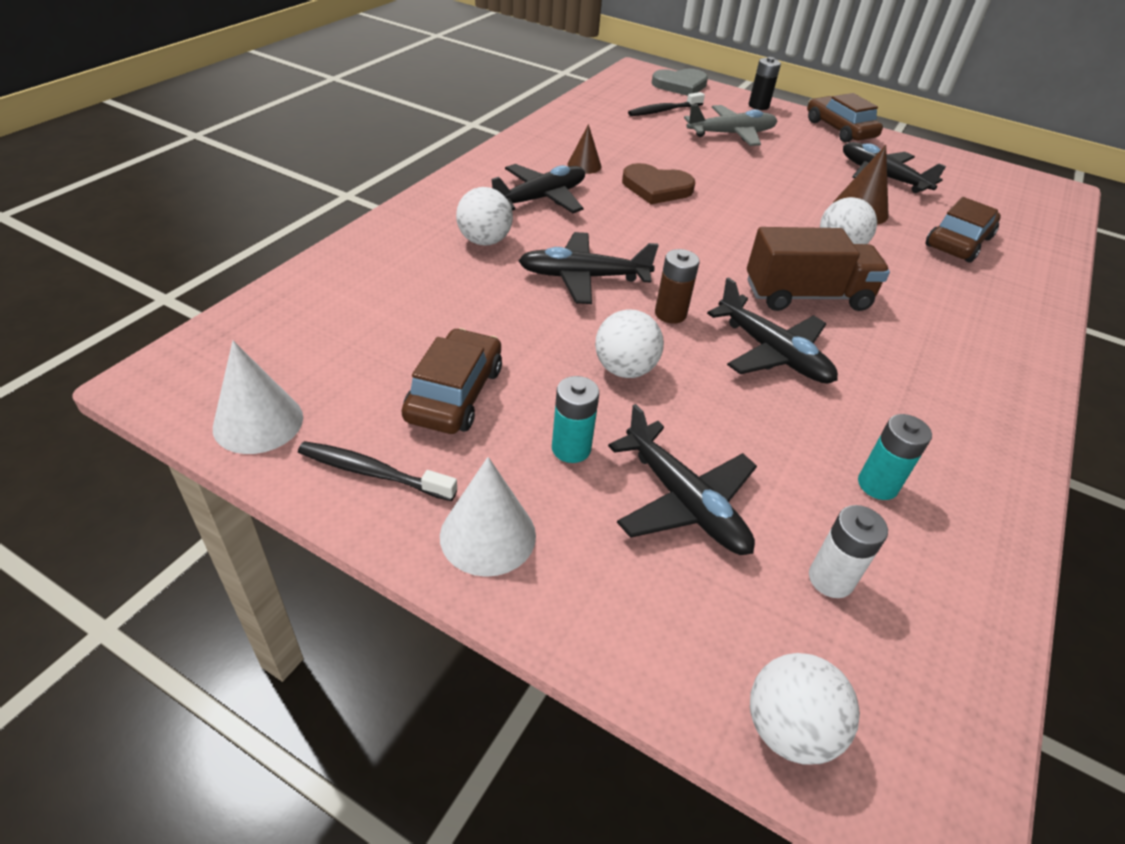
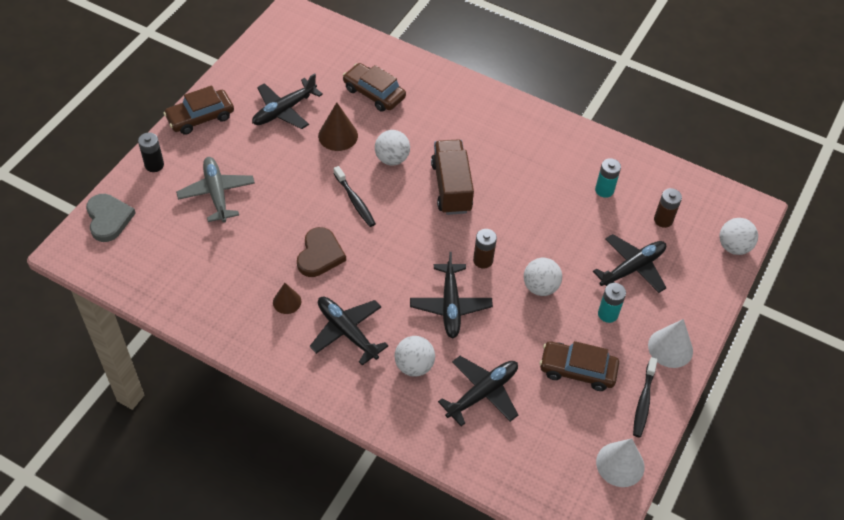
camera: 90 degrees left, 10 degrees up
(663, 111) = (170, 237): black toothbrush -> black toothbrush (355, 201)
(773, 353) = (512, 214): black plane -> black plane (482, 393)
(830, 579) = (663, 220): white battery -> brown battery

